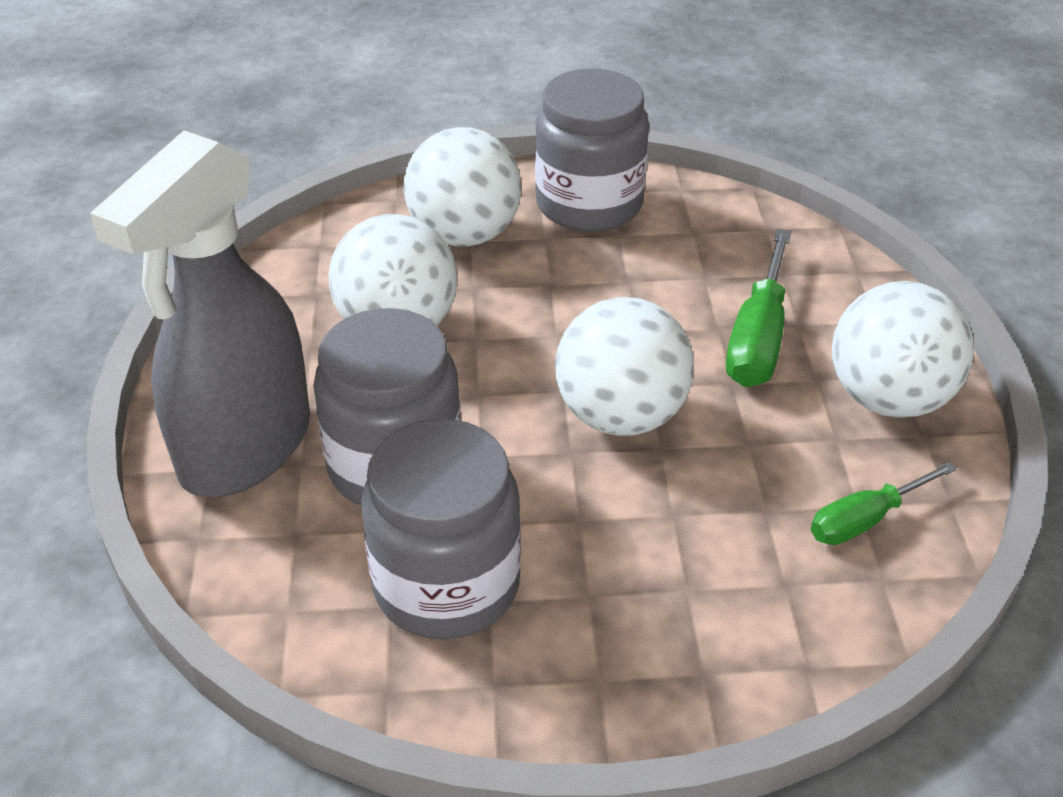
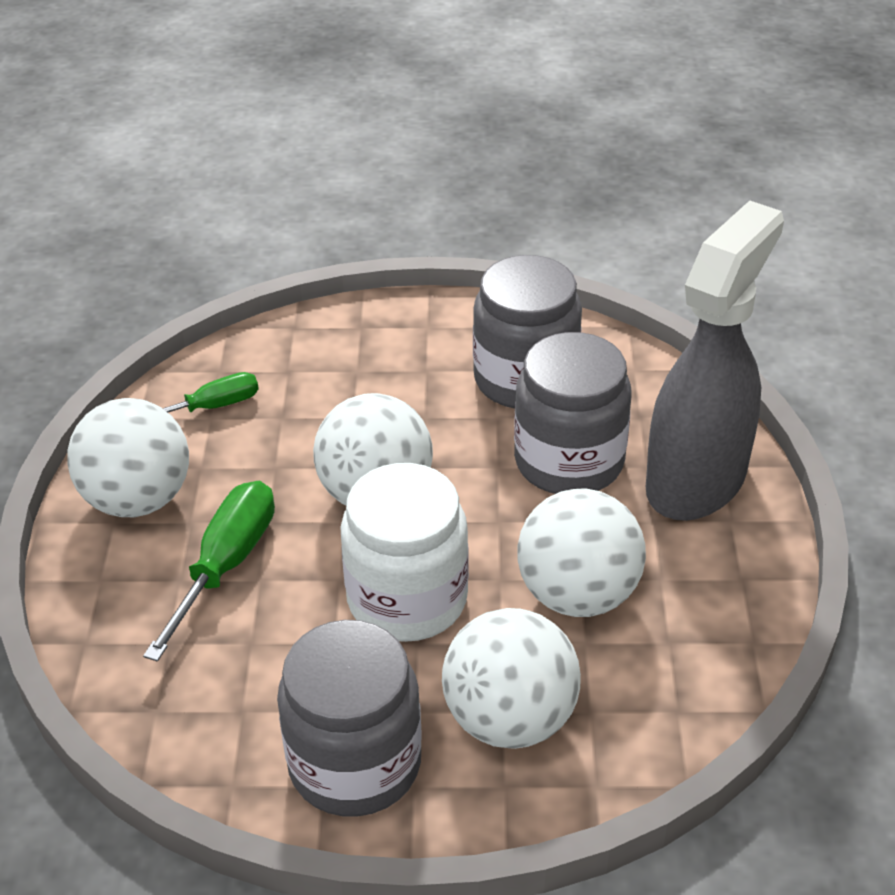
camera: 175 degrees left, 0 degrees up
(567, 316) = (407, 599): none -> white jar

